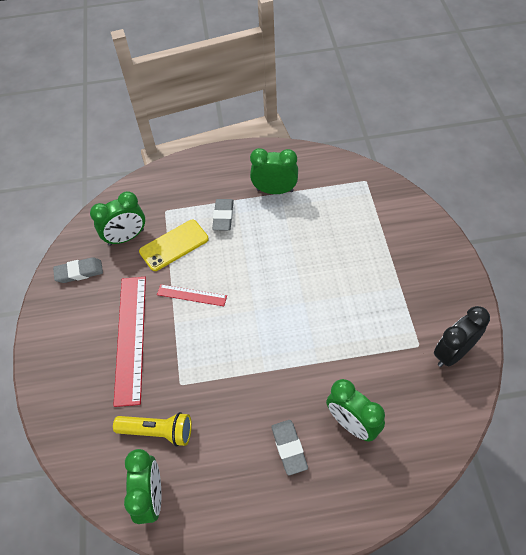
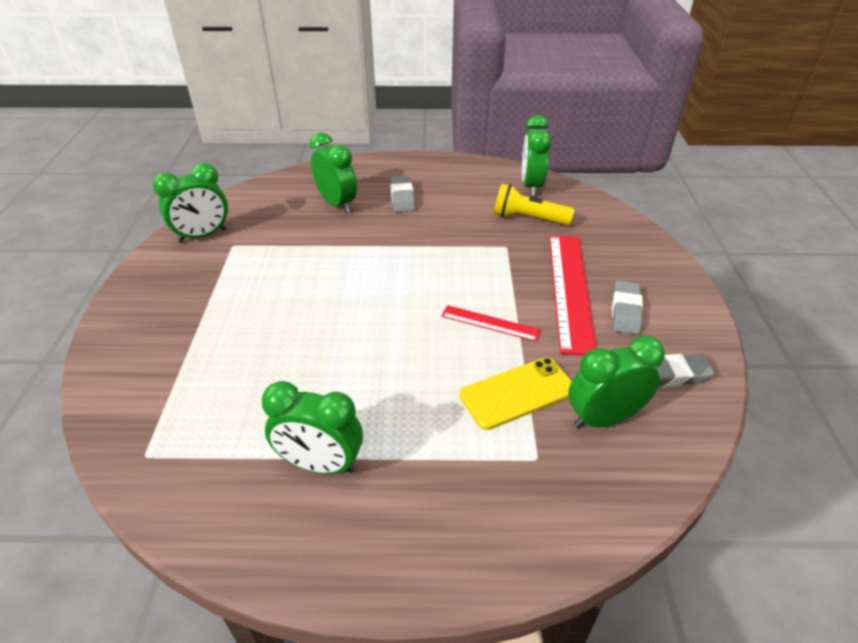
camera: 175 degrees left, 15 degrees down
(223, 217) = (428, 428): grey eraser -> grey eraser (625, 311)
(453, 353) = (203, 236): black clock -> green clock

